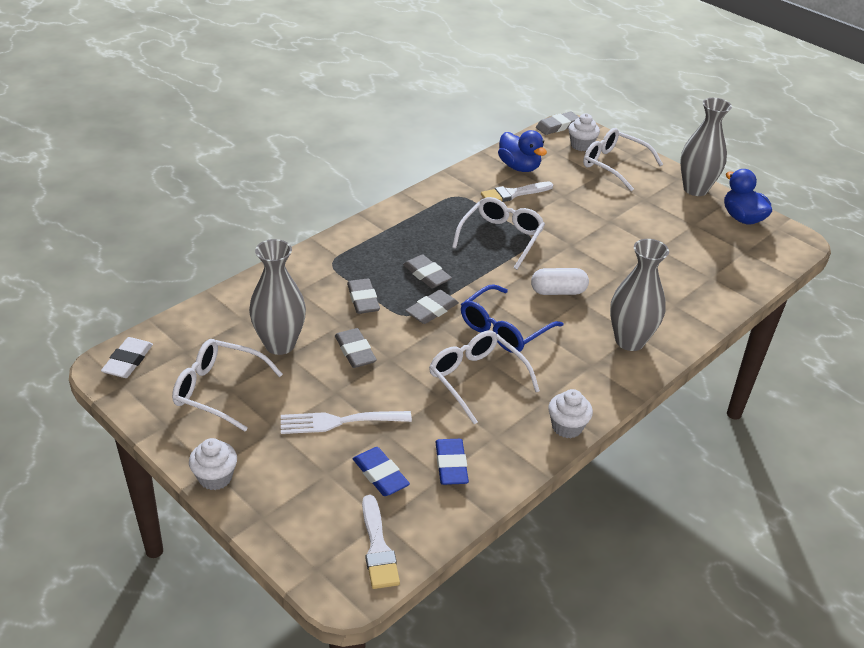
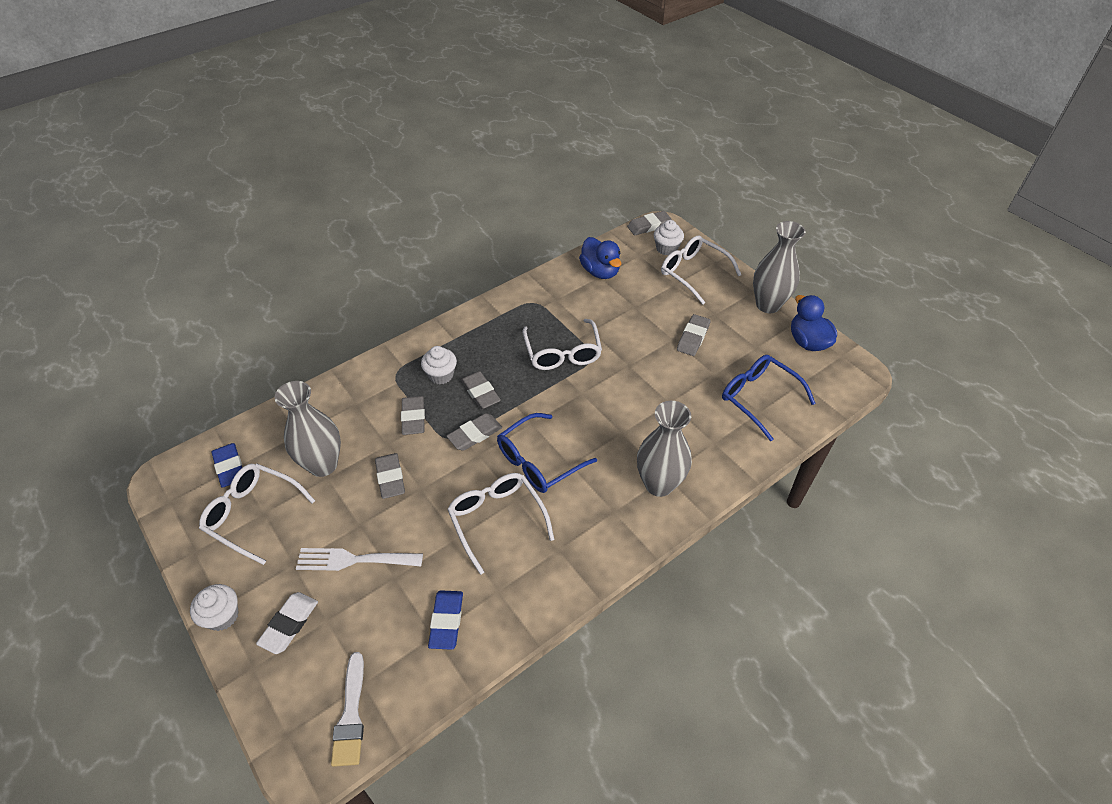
camera: 10 degrees right, 10 degrees up
(128, 361) = (182, 474): white eraser -> white eraser (289, 624)
(380, 475) = (376, 627): blue eraser -> blue eraser (230, 467)
(501, 237) = (562, 353): white glasses -> white glasses turned 135 degrees clockwise
(513, 194) = (587, 302): white brush -> none
(558, 291) = (602, 420): white capsule -> none
(567, 427) = (571, 585): white cupcake -> white cupcake (441, 375)
(629, 219) = (693, 337): none -> grey eraser
(707, 266) = (758, 398): none -> blue glasses

